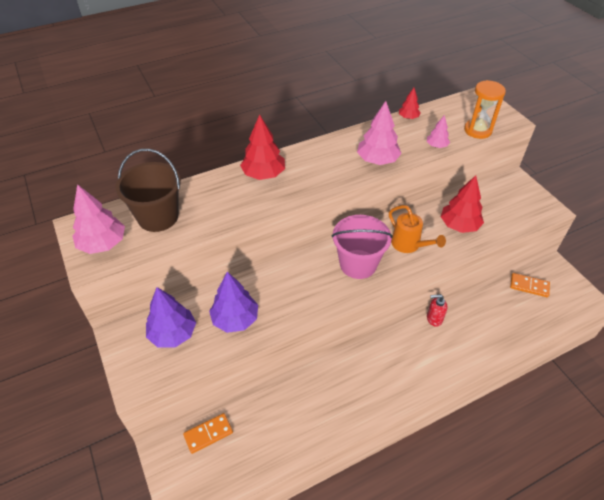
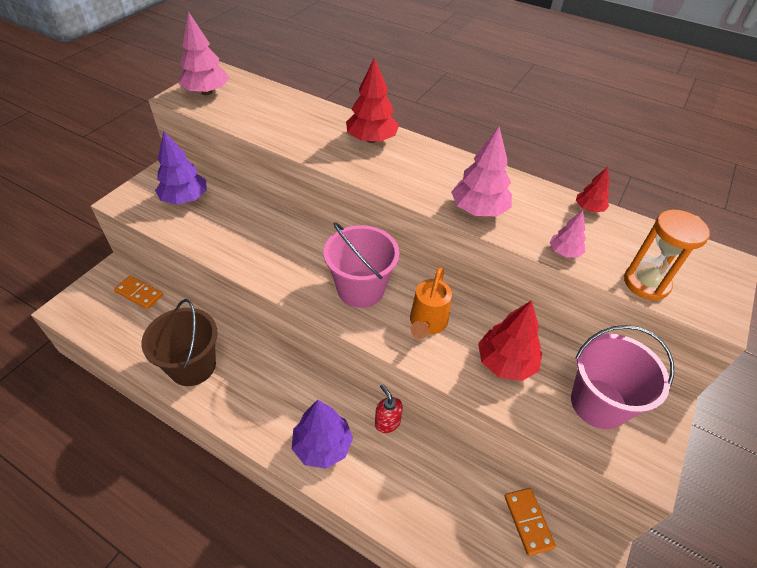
camera: 55 degrees right, 0 degrees up
(158, 217) = (259, 105): brown bucket -> brown bucket (192, 366)
(235, 319) = (225, 229): purple tree -> purple tree (322, 445)
(505, 204) = (598, 403): none -> pink bucket

